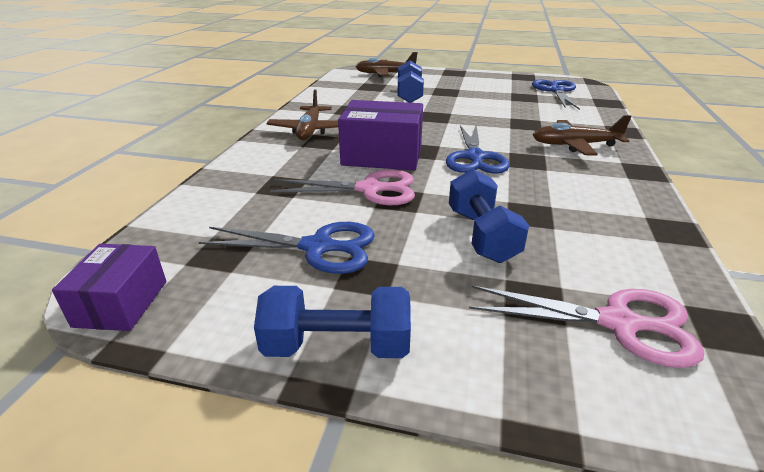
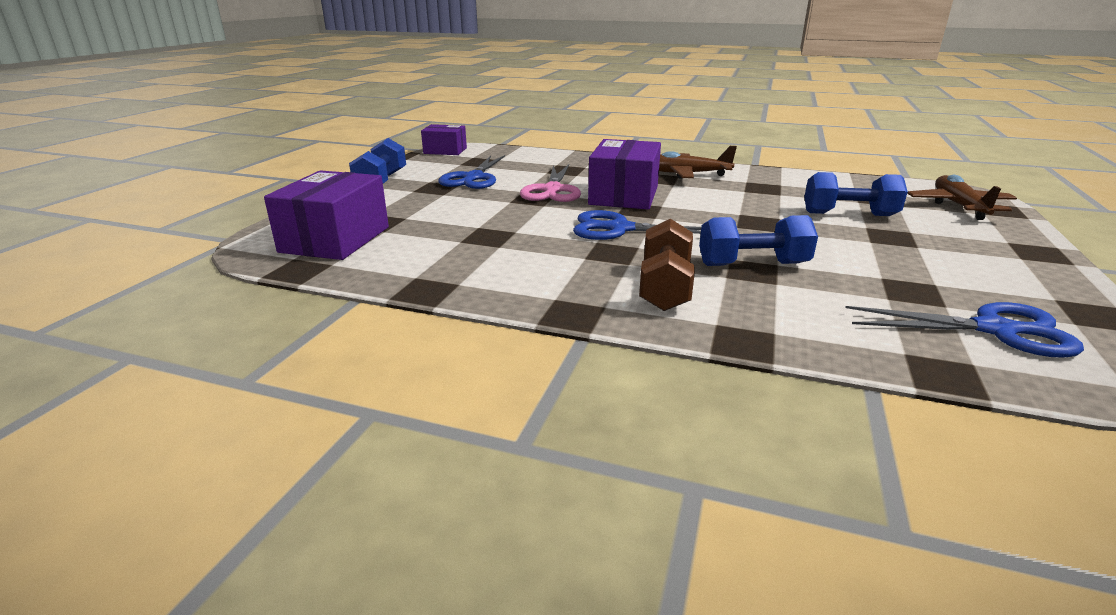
camera: 95 degrees right, 5 degrees down
(482, 235) = (463, 216): blue dumbbell -> blue dumbbell (752, 264)
(575, 145) = (665, 287): brown plane -> brown dumbbell
(619, 323) = (335, 239): pink scissors -> purple box

